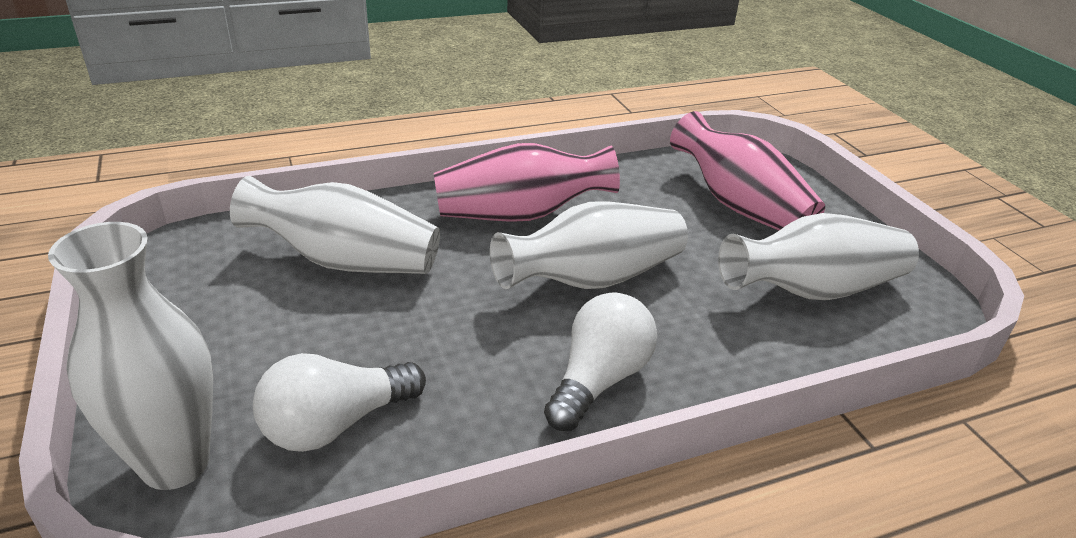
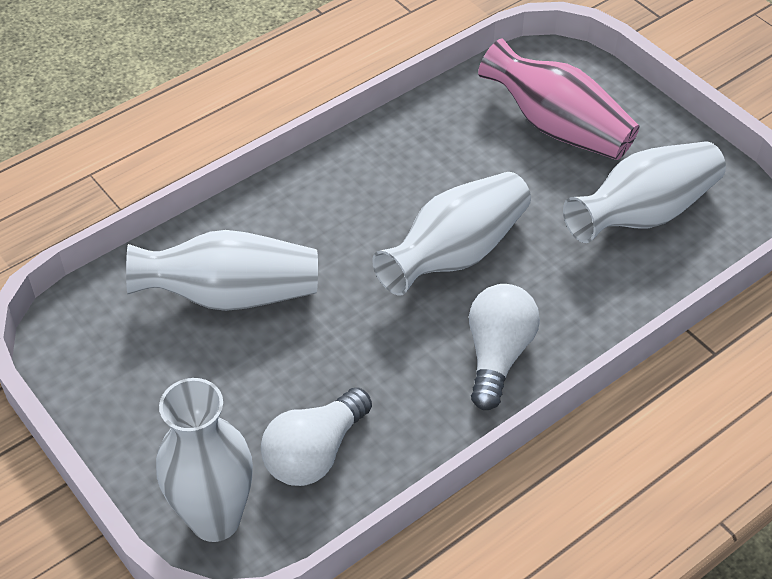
camera: 15 degrees left, 15 degrees up
(521, 214) = (362, 194): pink vase -> none

